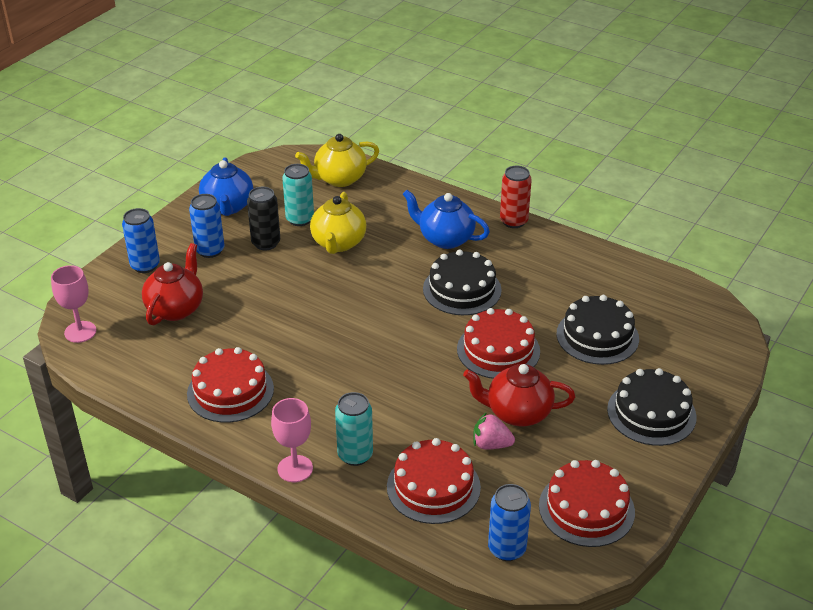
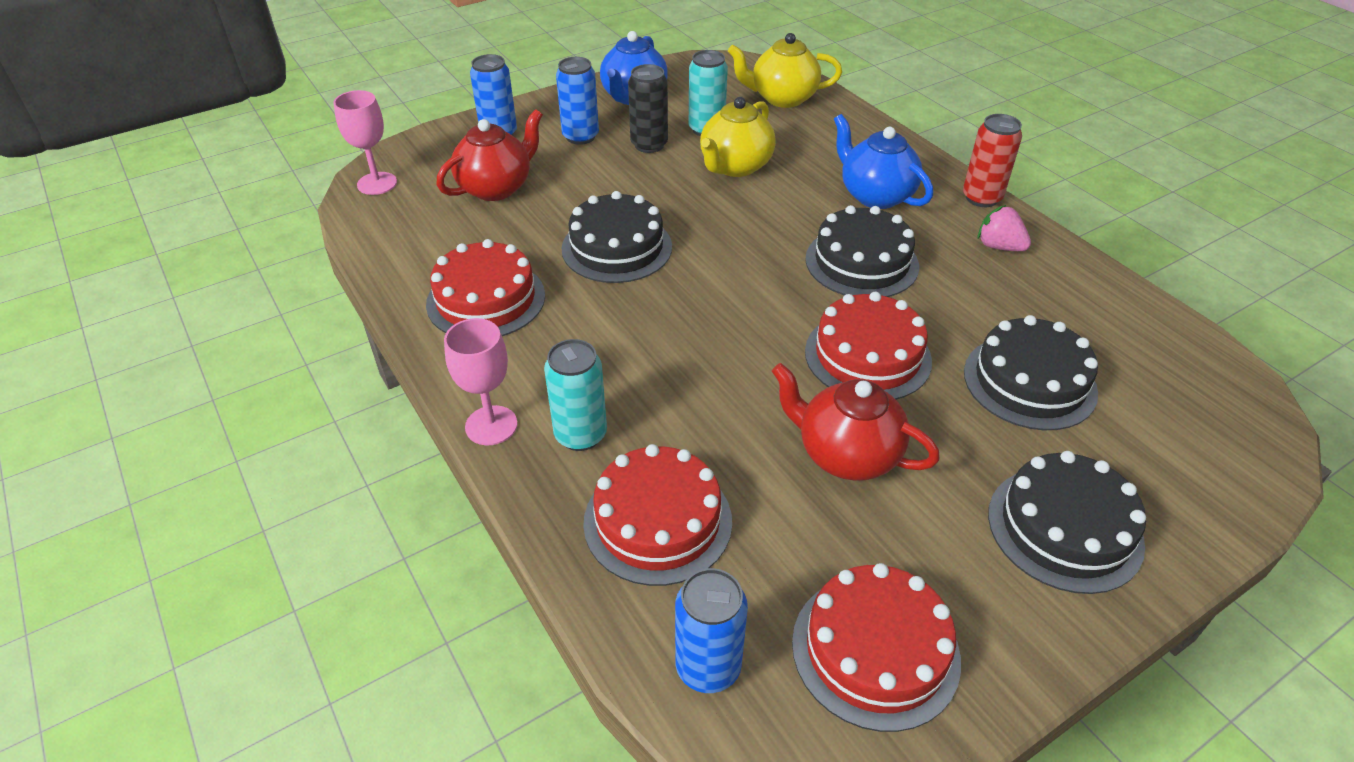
camera: 25 degrees right, 5 degrees up
(295, 327) = (617, 247): none -> black cake
(491, 444) = (780, 488): pink strawberry -> pink strawberry (999, 246)

